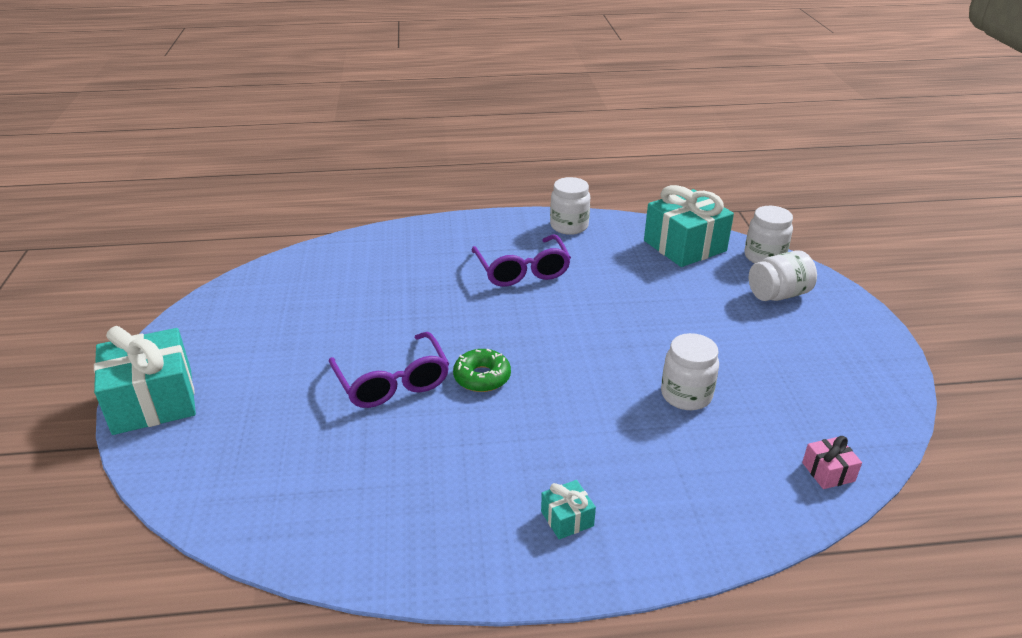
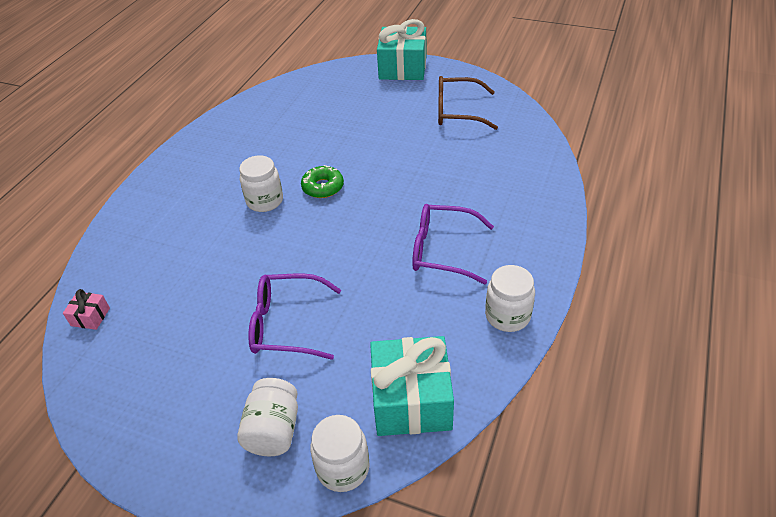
camera: 120 degrees right, 10 degrees up
(270, 320) = (457, 111): none -> brown glasses
(393, 382) = (350, 149): purple glasses -> purple glasses (286, 324)
(567, 519) = (184, 185): turquoise gift -> none
(686, 395) = (217, 281): white jar -> white jar (265, 201)

